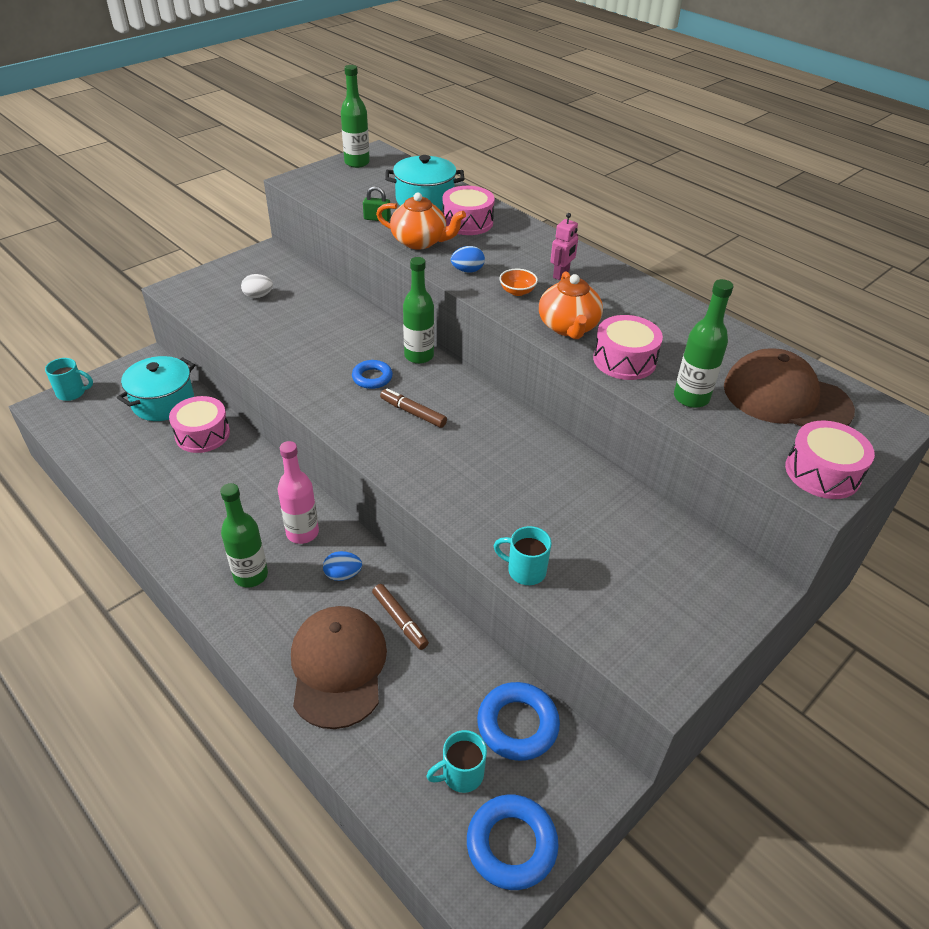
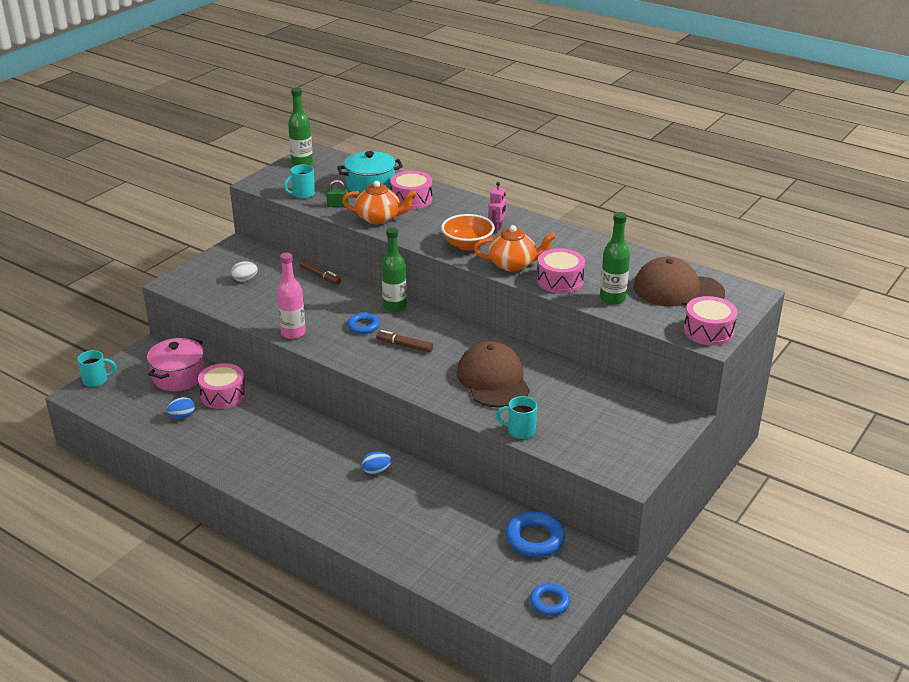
camera: 10 degrees left, 10 degrees down
(163, 402) = (179, 377): turquoise pot -> pink pot
(251, 575) = (305, 482): green bottle -> none
(302, 533) = (334, 449): pink bottle -> pink bottle (293, 333)
(338, 667) = (394, 527): brown cap -> brown cap (493, 380)
(400, 620) = (429, 492): brown marker -> brown marker (320, 276)
(461, 774) = (504, 572): turquoise mug -> turquoise mug (302, 194)
(467, 270) = (424, 235): blue egg -> blue egg (182, 416)
(511, 845) = (549, 602): blue ring -> blue ring, size x0.64
(517, 291) = (467, 245): orange bowl -> orange bowl, size x1.79
(568, 327) = (513, 264): orange teapot -> orange teapot turned 75 degrees counterclockwise

